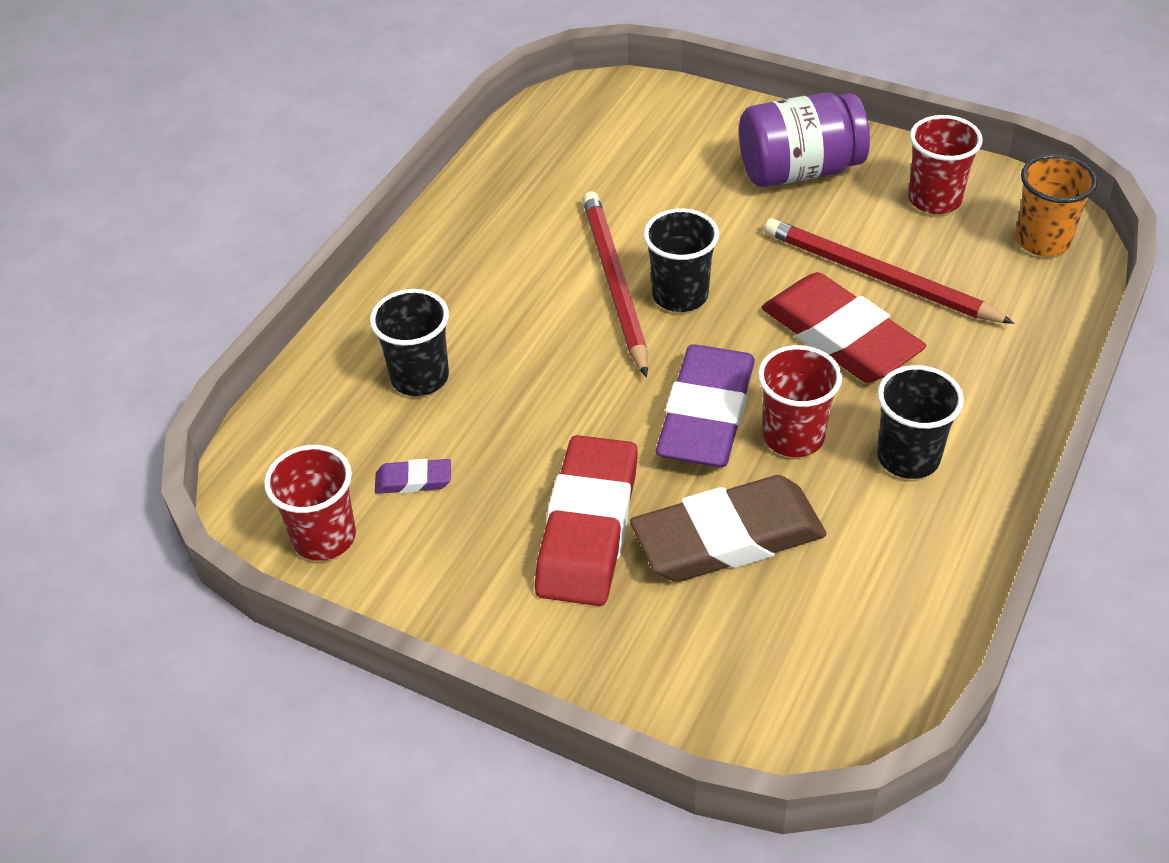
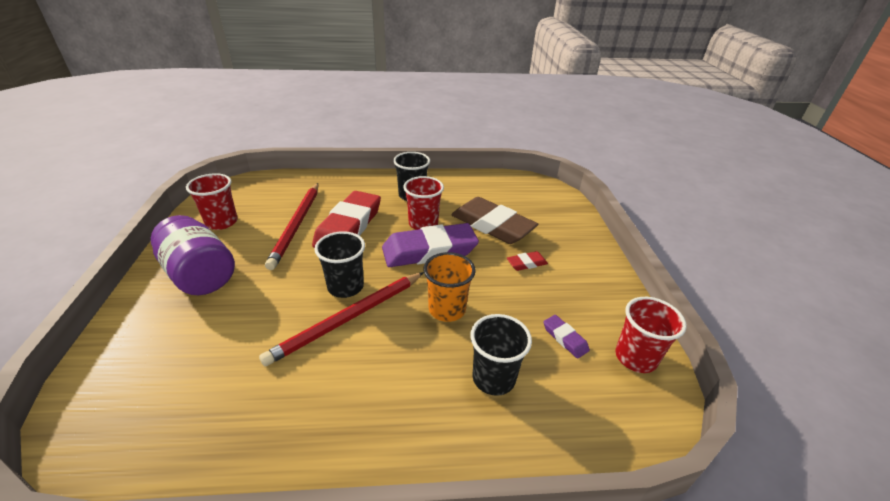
camera: 125 degrees left, 10 degrees down
(588, 528) = (526, 263): red eraser -> red eraser, size x0.43
(1042, 241) = (249, 189): orange cup -> orange cup (447, 309)

